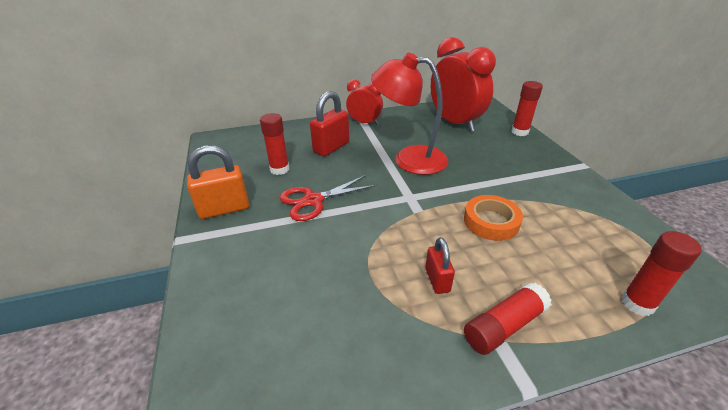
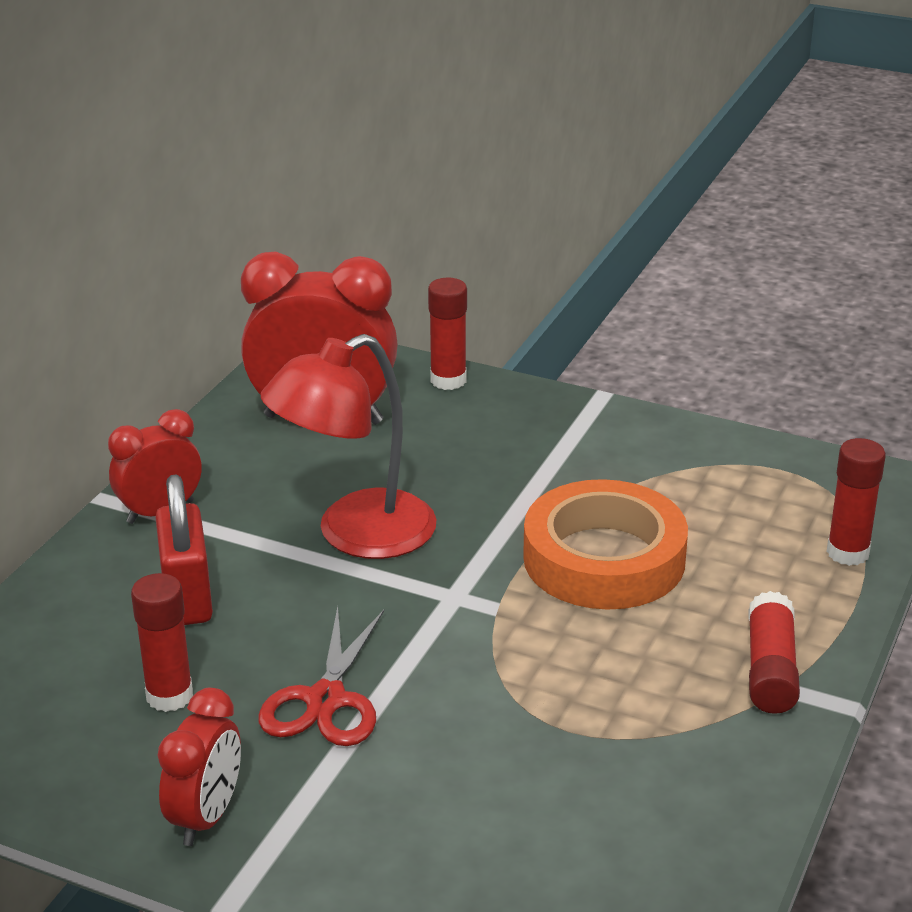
camera: 50 degrees left, 5 degrees down
(224, 209) = (206, 817): orange padlock -> red clock
(437, 280) = (647, 676): red padlock -> none
(491, 222) = (604, 558): orange tape -> orange tape, size x1.64

